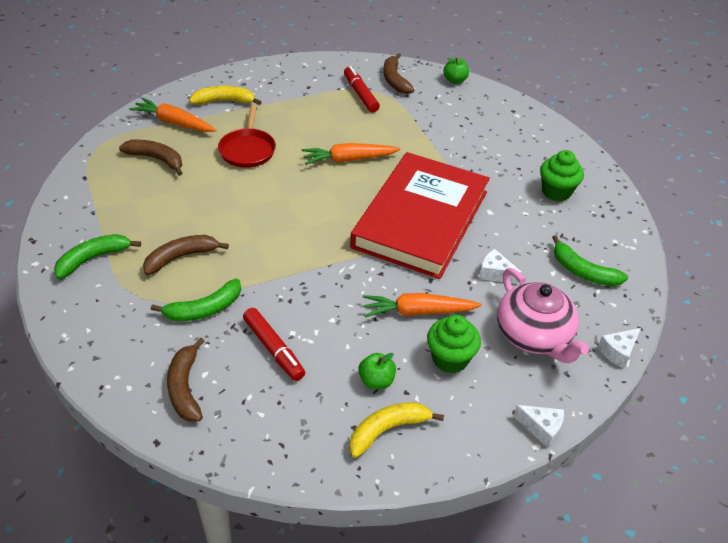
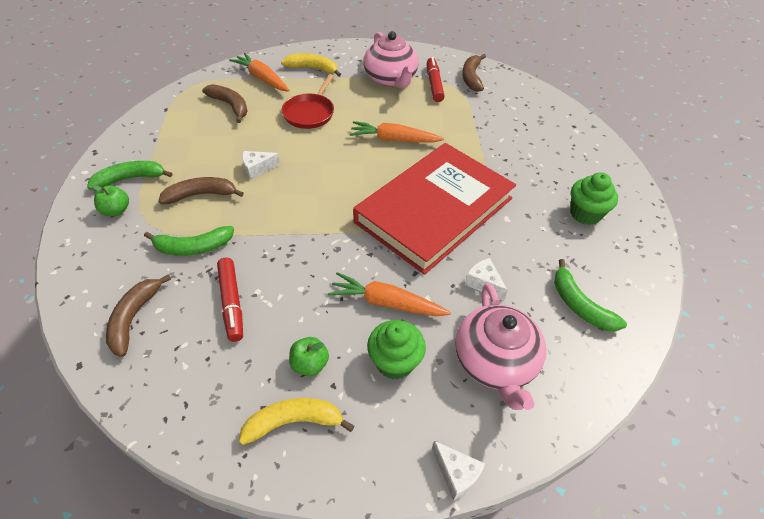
camera: 20 degrees right, 5 degrees up
(313, 97) = (391, 79): none -> pink teapot
(455, 80) = (528, 88): green apple -> green apple (116, 211)
(618, 352) = (582, 408): white cheese -> white cheese (257, 169)

